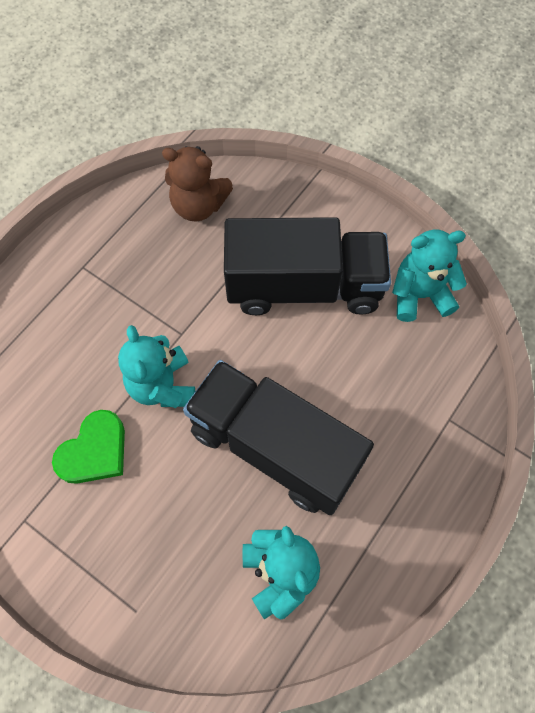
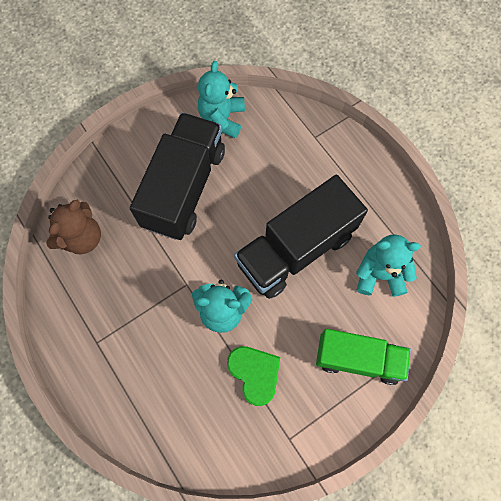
camera: 70 degrees left, 5 degrees up
(150, 578) = (358, 359): none -> green truck

